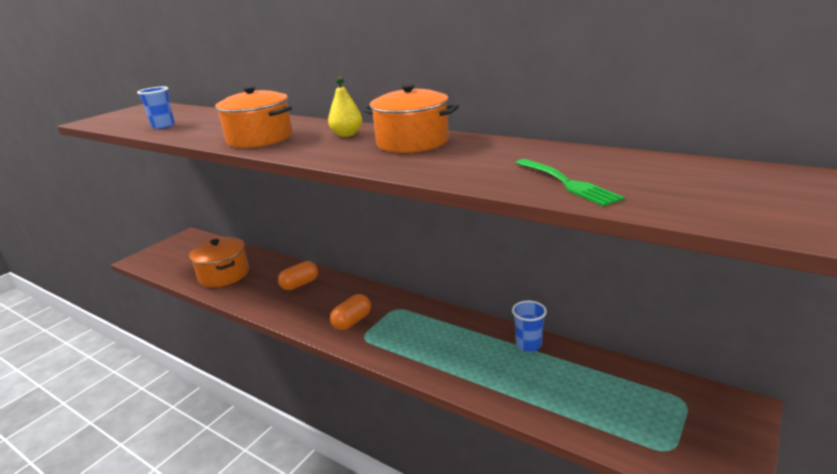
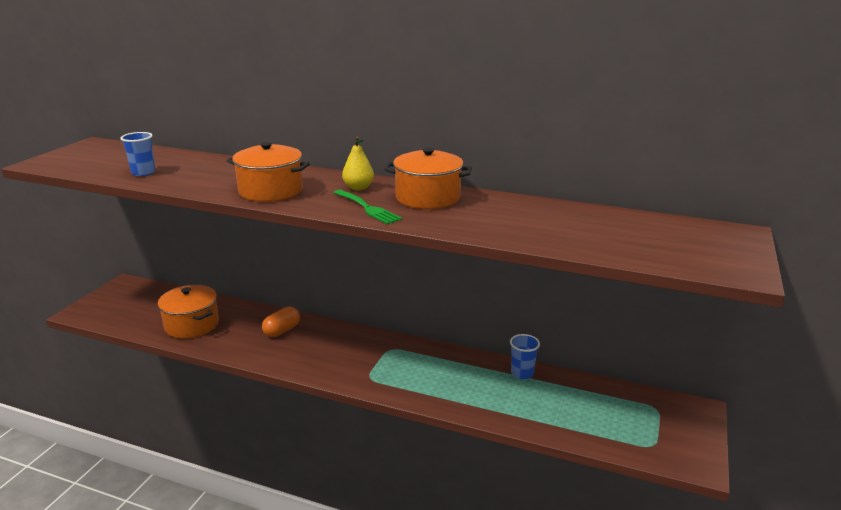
camera: 15 degrees left, 0 degrees up
(352, 321) = (352, 363): orange capsule -> none
(568, 183) = (581, 239): green fork -> green fork (368, 208)

